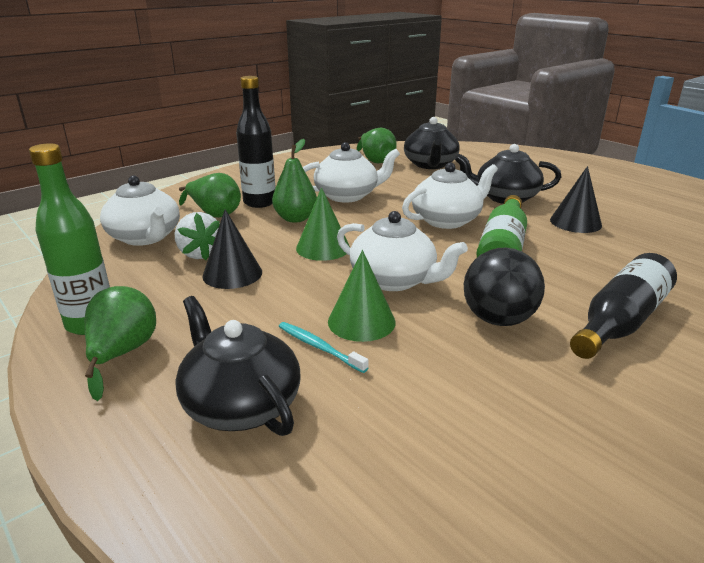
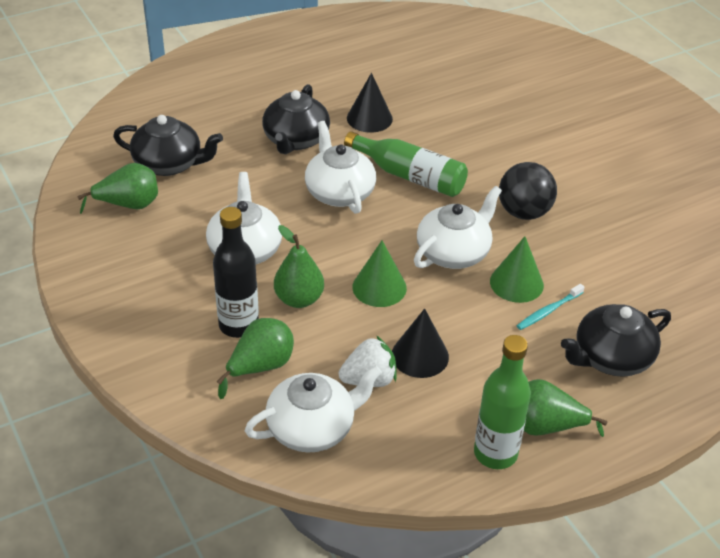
camera: 80 degrees left, 15 degrees up
(620, 322) = (534, 158): black bottle -> none

